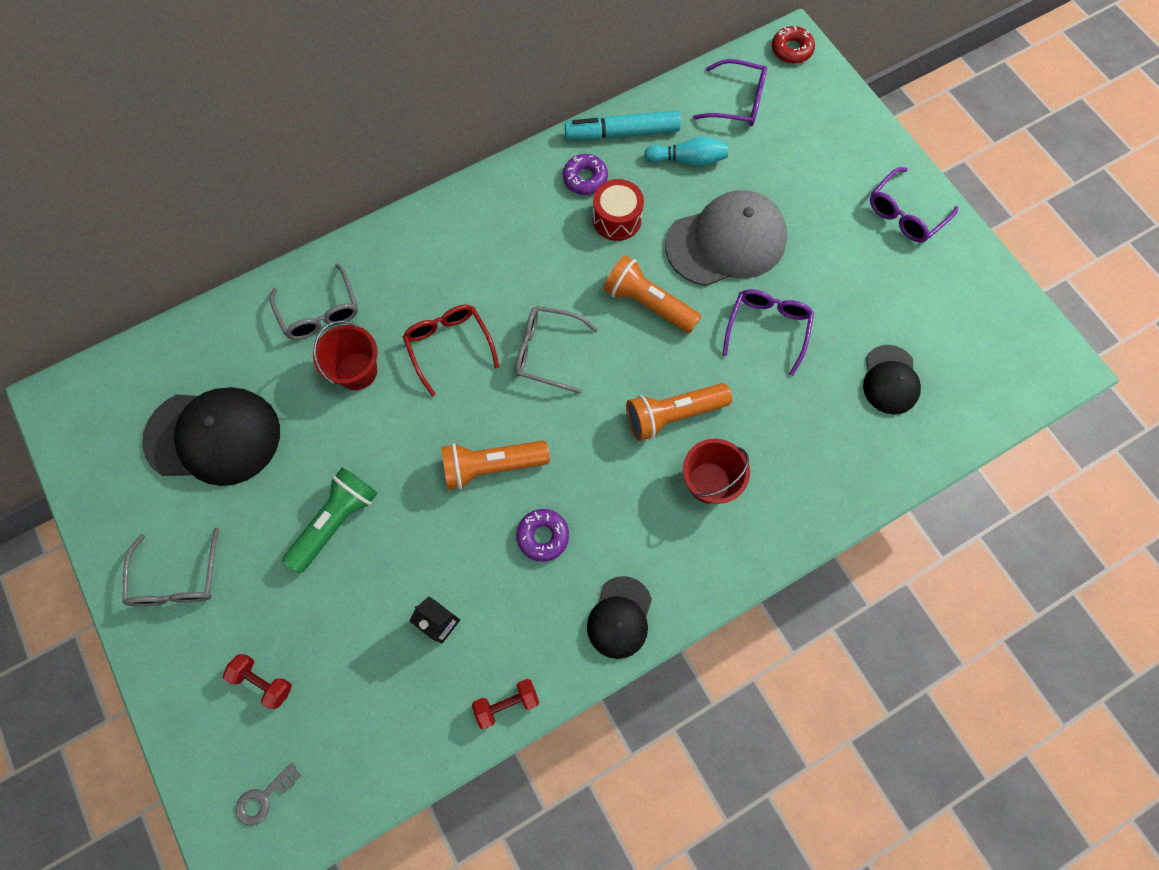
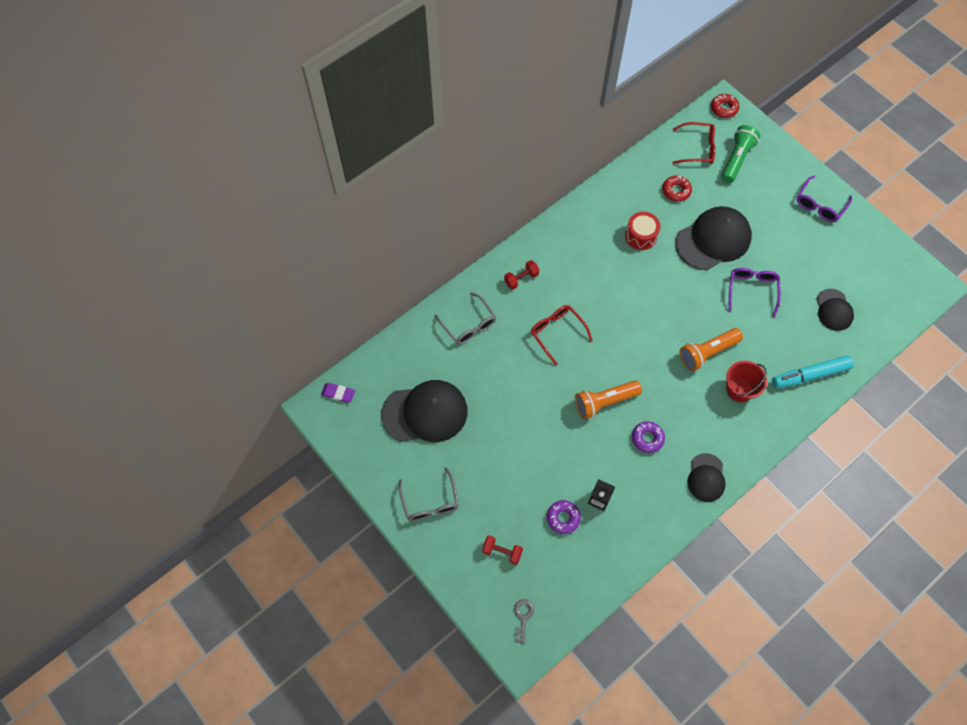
camera: 10 degrees left, 5 degrees down
(95, 385) = (338, 393): none -> purple eraser
(264, 797) = (523, 617): grey key -> grey key turned 150 degrees clockwise
(336, 521) = (518, 451): green flashlight -> green flashlight (736, 159)
(357, 371) = (503, 358): red bucket -> none
(507, 703) = (652, 538): red dumbbell -> red dumbbell (521, 279)
(547, 352) = (619, 327): grey glasses -> none
(585, 178) = (613, 213): purple donut -> purple donut (563, 518)
(622, 133) = (629, 179): turquoise marker -> turquoise marker (810, 375)
(648, 303) = (674, 286): orange flashlight -> none
(688, 160) = (676, 191): turquoise bowling pin -> red donut
(726, 242) = (713, 240): grey cap -> black cap
(737, 102) = (698, 148): purple glasses -> red glasses

